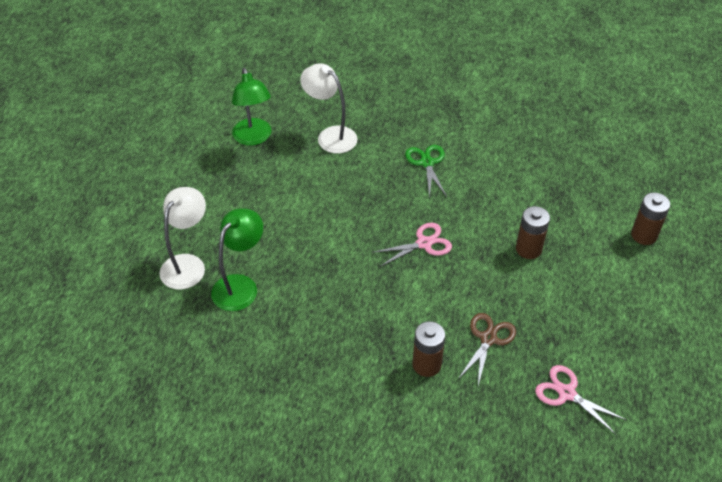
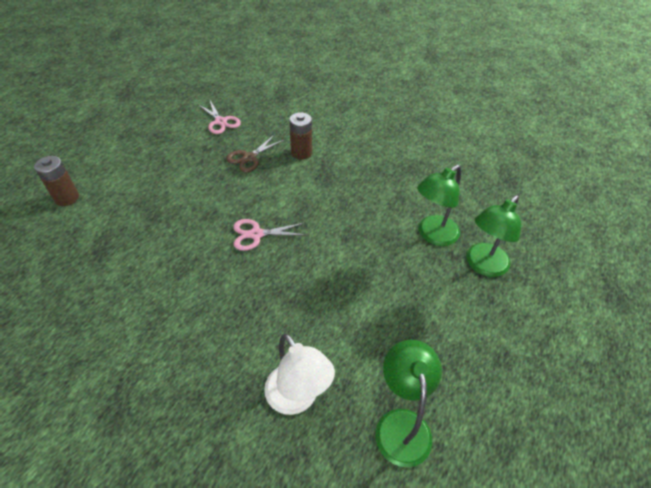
camera: 165 degrees left, 0 degrees up
(187, 264) = (482, 266): white lamp -> green lamp
(427, 163) = (202, 323): green scissors -> none
(528, 249) = (170, 209): brown battery -> none

